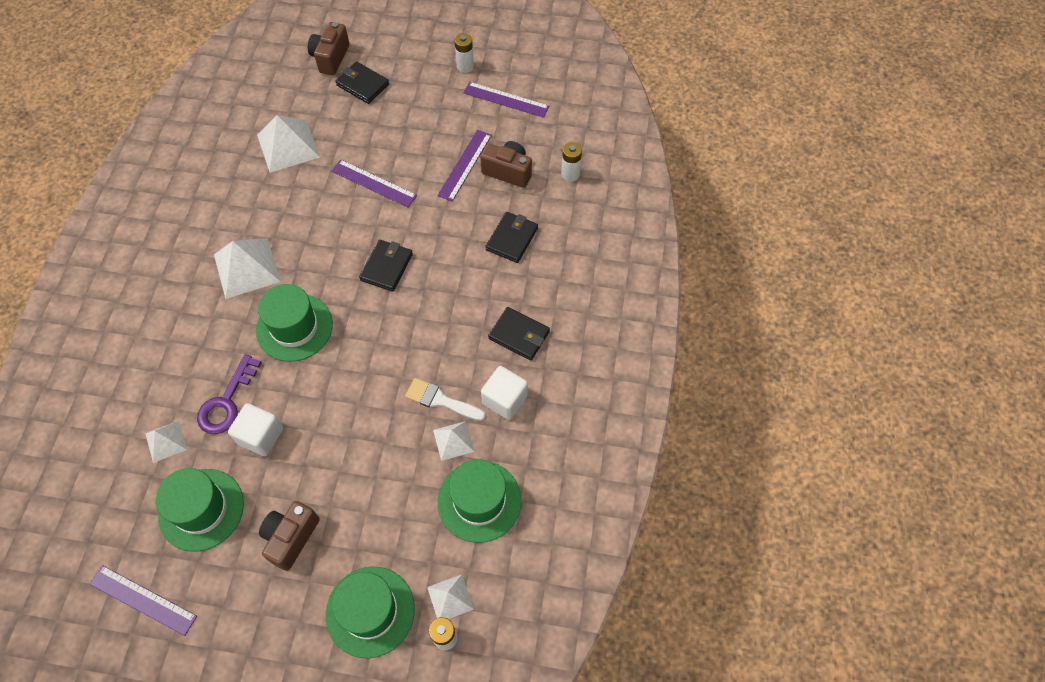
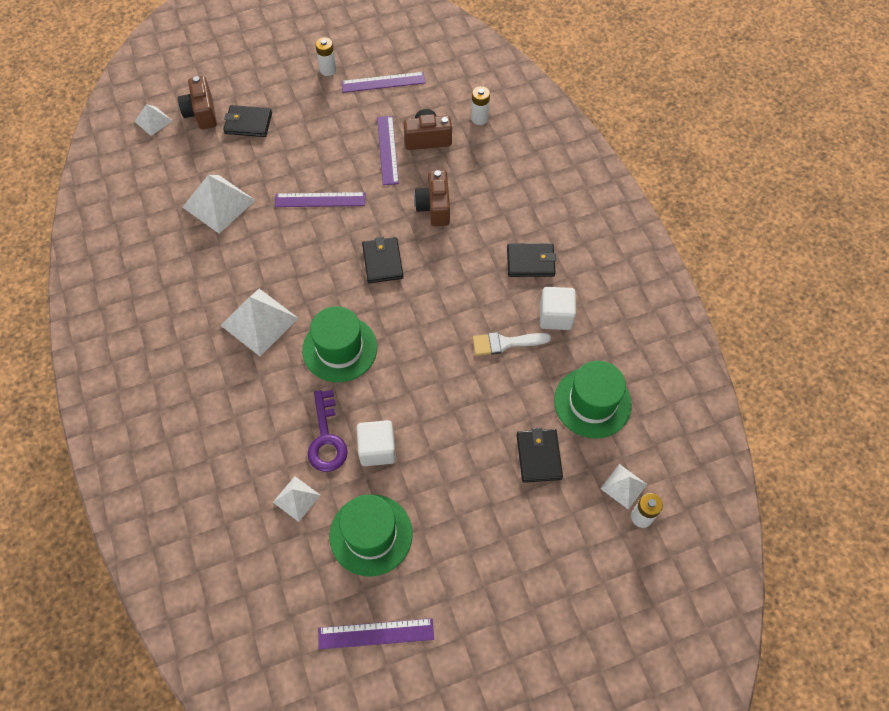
camera: 30 degrees left, 0 degrees up
(291, 538) = (464, 514): brown camera -> brown camera (434, 207)
(370, 611) = (570, 532): green hat -> none
(453, 440) = (538, 368): white pyramid -> white pyramid (153, 121)
(512, 239) = (470, 190): black wallet -> black wallet (539, 456)

